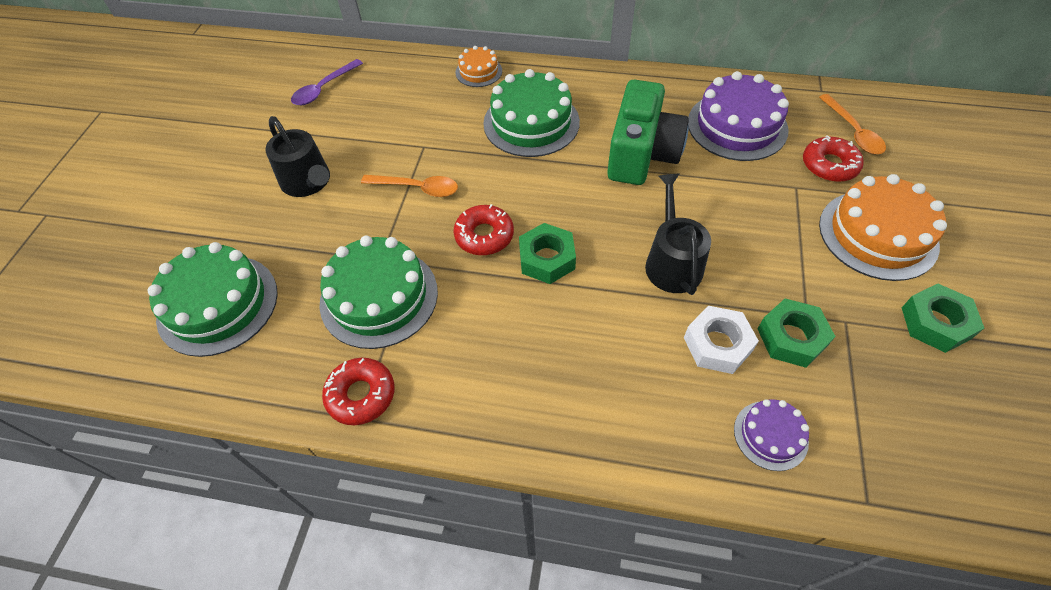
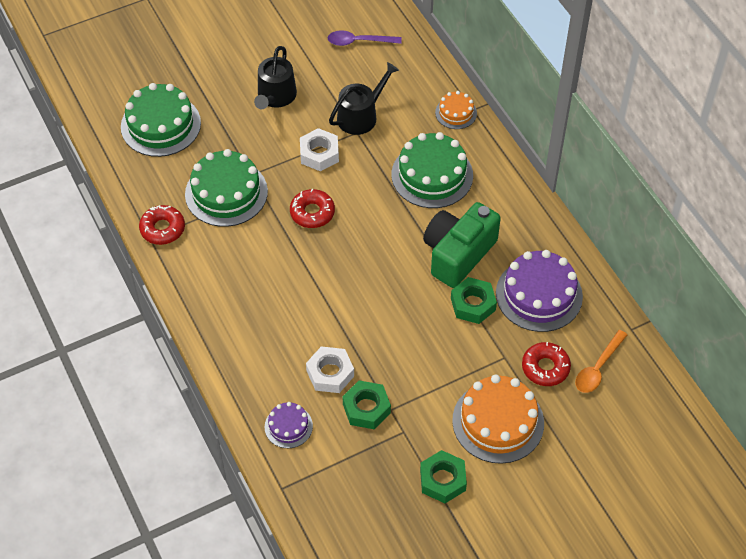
camera: 50 degrees right, 0 degrees up
(417, 188) = (319, 154): orange spoon -> white nut
(546, 259) = (321, 255): green nut -> green nut (473, 304)
(641, 154) = (458, 254): green camera -> green camera turned 150 degrees clockwise
(672, 262) = (374, 320): black watering can -> black watering can (361, 116)

